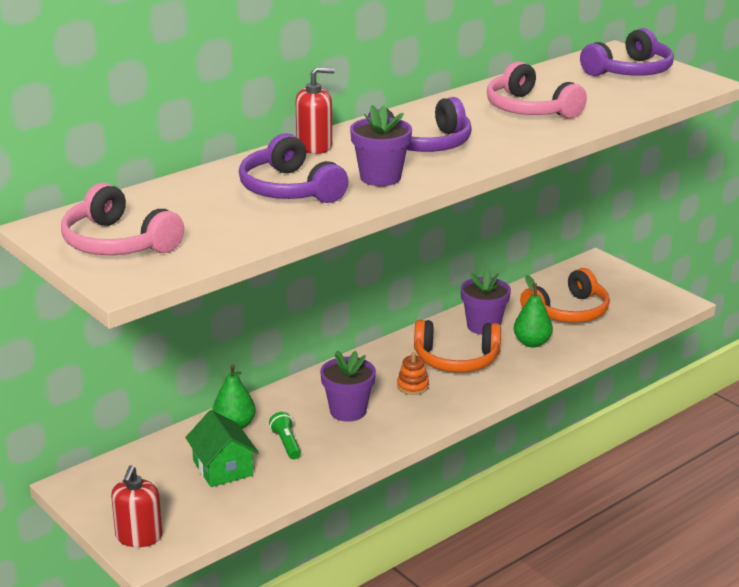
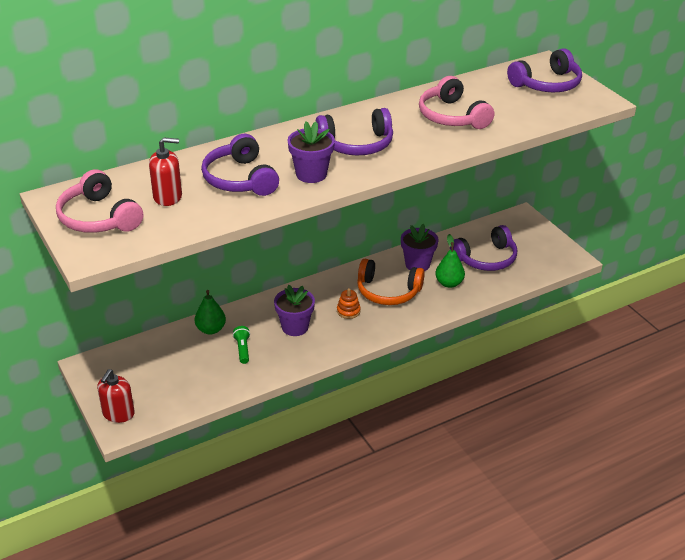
camera: 10 degrees right, 10 degrees up
(223, 468) = (192, 364): green house -> none
(314, 146) = (274, 139): red soap dispenser -> red soap dispenser (168, 197)
(568, 312) = (486, 258): orange headphones -> purple headphones

